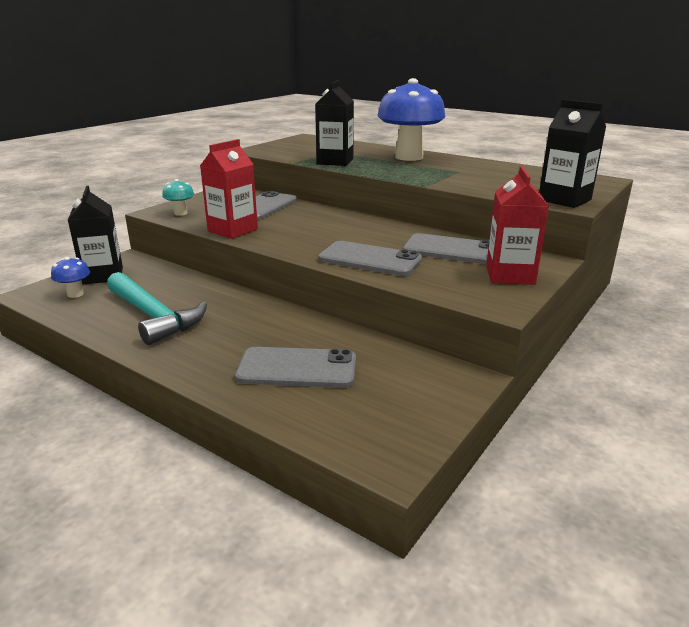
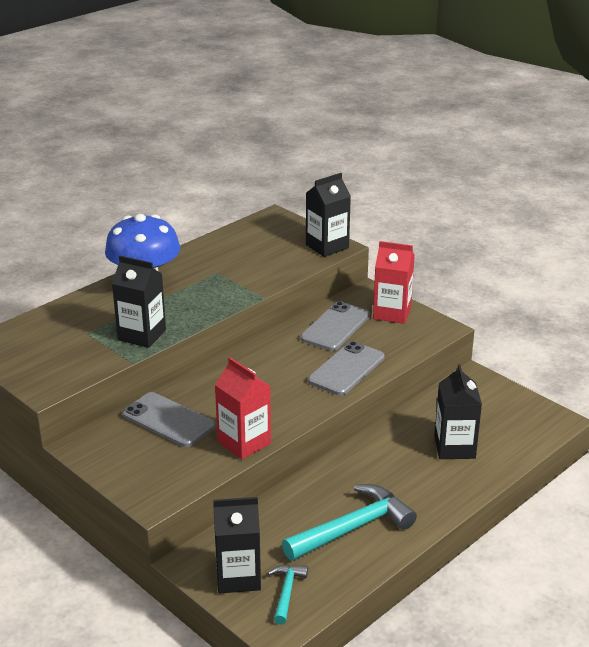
camera: 80 degrees left, 5 degrees up
(75, 294) = (286, 592): blue mushroom -> turquoise hammer
(180, 213) = (167, 482): turquoise mushroom -> none
(297, 368) = (454, 447): grey phone -> black carton

